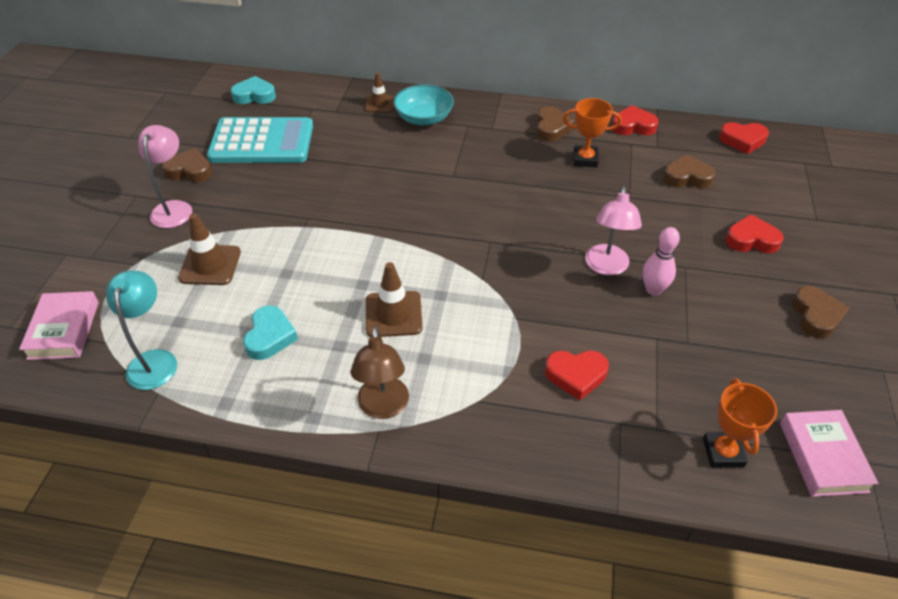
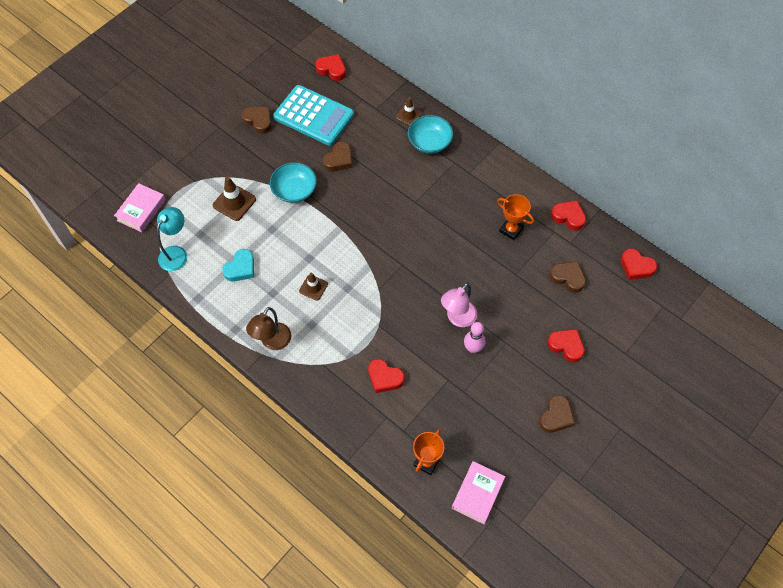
camera: 30 degrees right, 15 degrees up
(174, 208) = (235, 148): pink lamp -> none
(254, 95) = (332, 69): turquoise heart -> red heart
(288, 221) = (294, 190): none -> turquoise bowl
(393, 314) = (313, 287): brown traffic cone -> brown traffic cone, size x0.65
(552, 128) = (510, 192): brown heart -> brown heart (339, 159)

